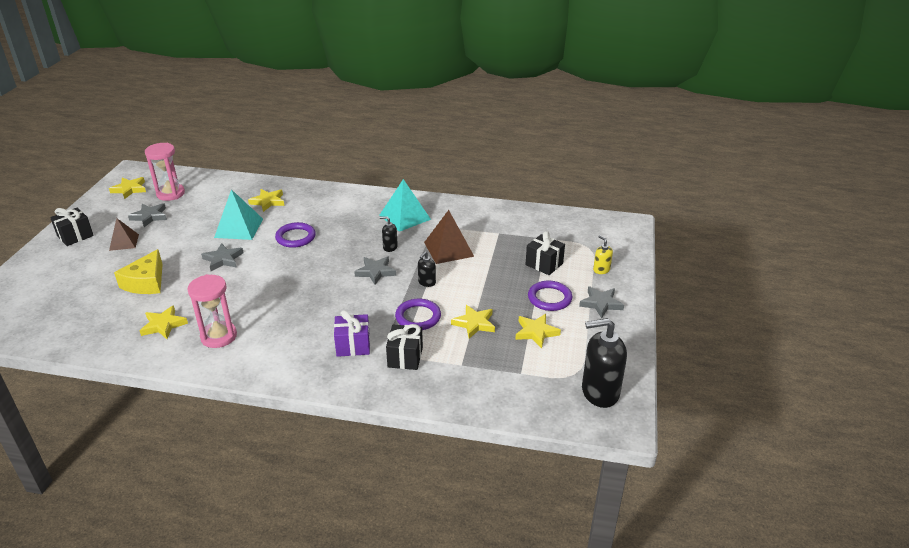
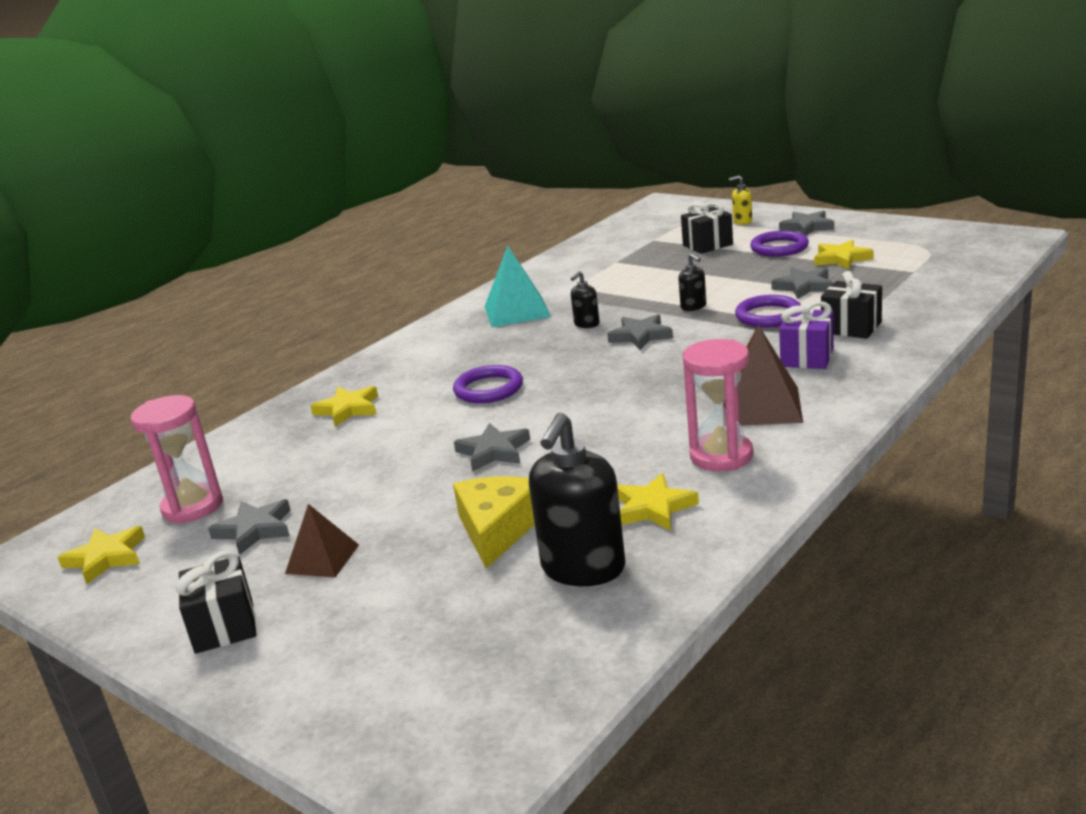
camera: 60 degrees left, 10 degrees down
(146, 282) = (498, 529): yellow cheese -> yellow cheese turned 120 degrees counterclockwise
(239, 228) = (405, 436): turquoise pyramid -> none
(448, 249) = (626, 290): brown pyramid -> brown pyramid (761, 406)
(474, 323) = (804, 287): yellow star -> grey star
(599, 392) = (963, 241): black soap dispenser -> black soap dispenser (583, 569)

